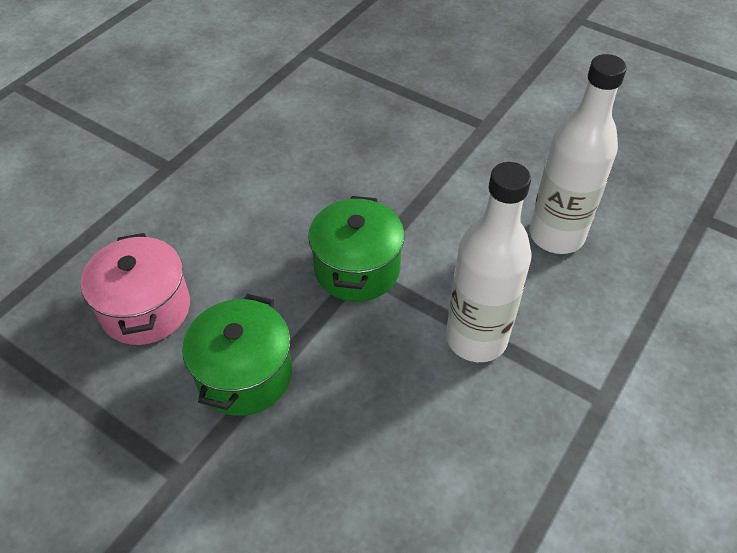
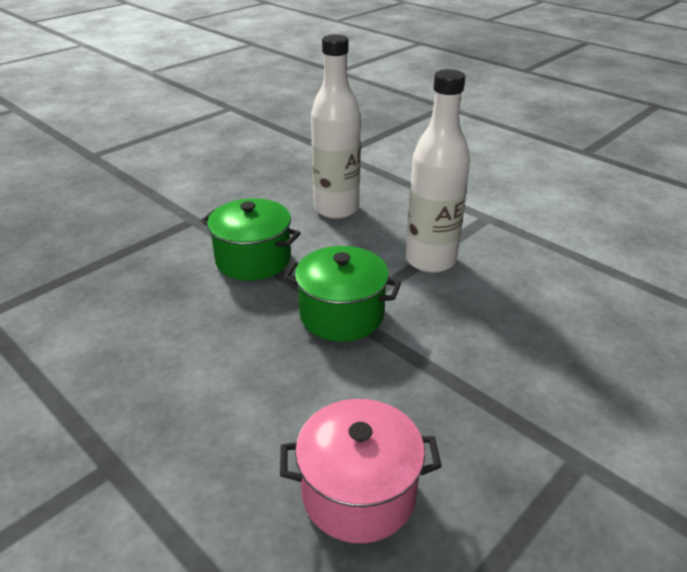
camera: 80 degrees left, 15 degrees down
(244, 374) = (459, 404): green pot -> green pot (253, 259)

